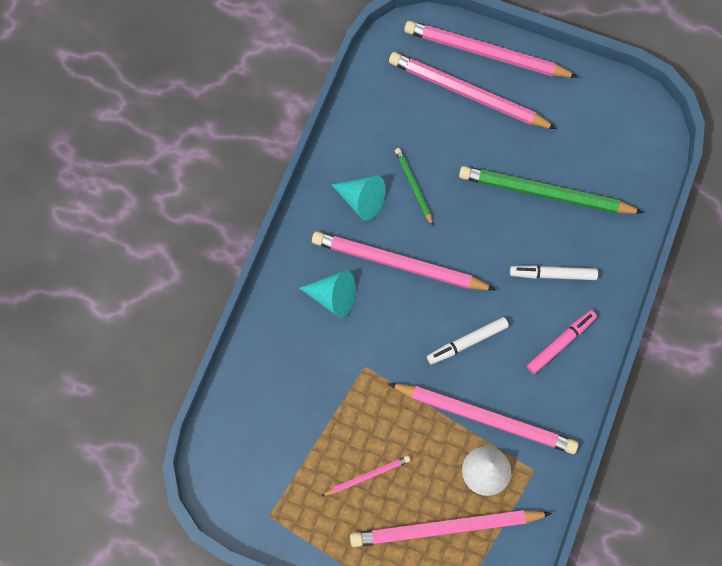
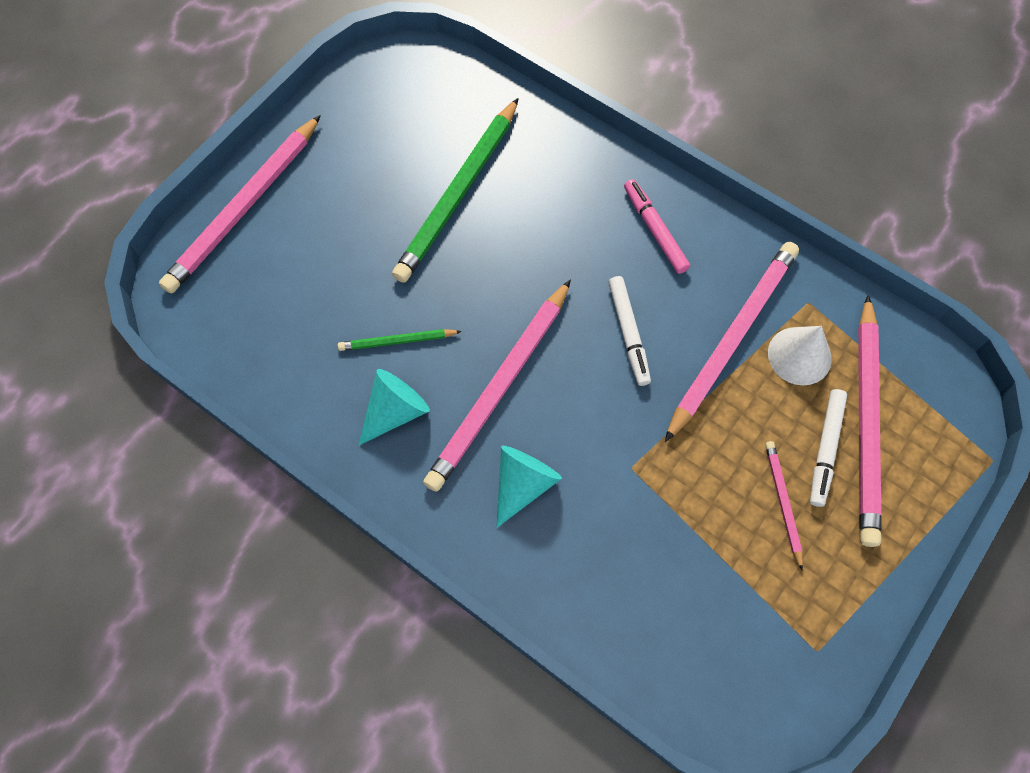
camera: 75 degrees left, 5 degrees down
(468, 93) = (292, 242): pink pencil -> none
(553, 274) = (565, 214): white marker -> white marker (825, 449)

